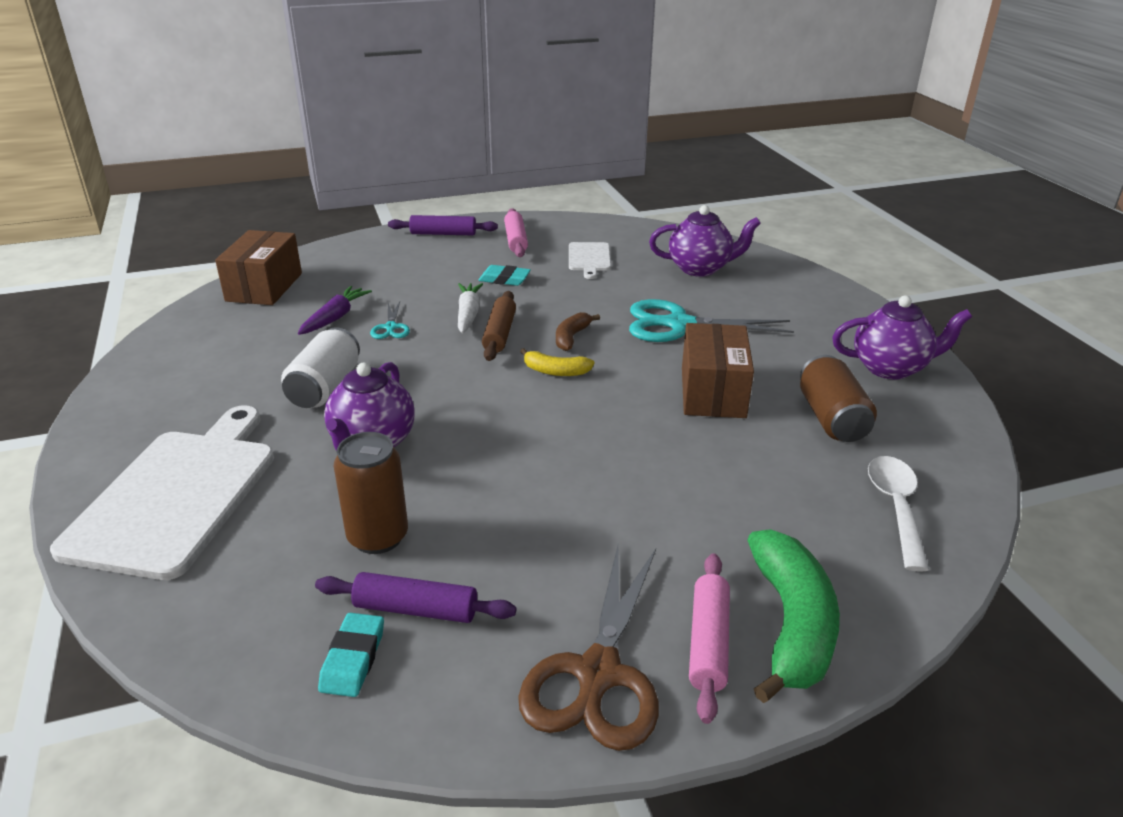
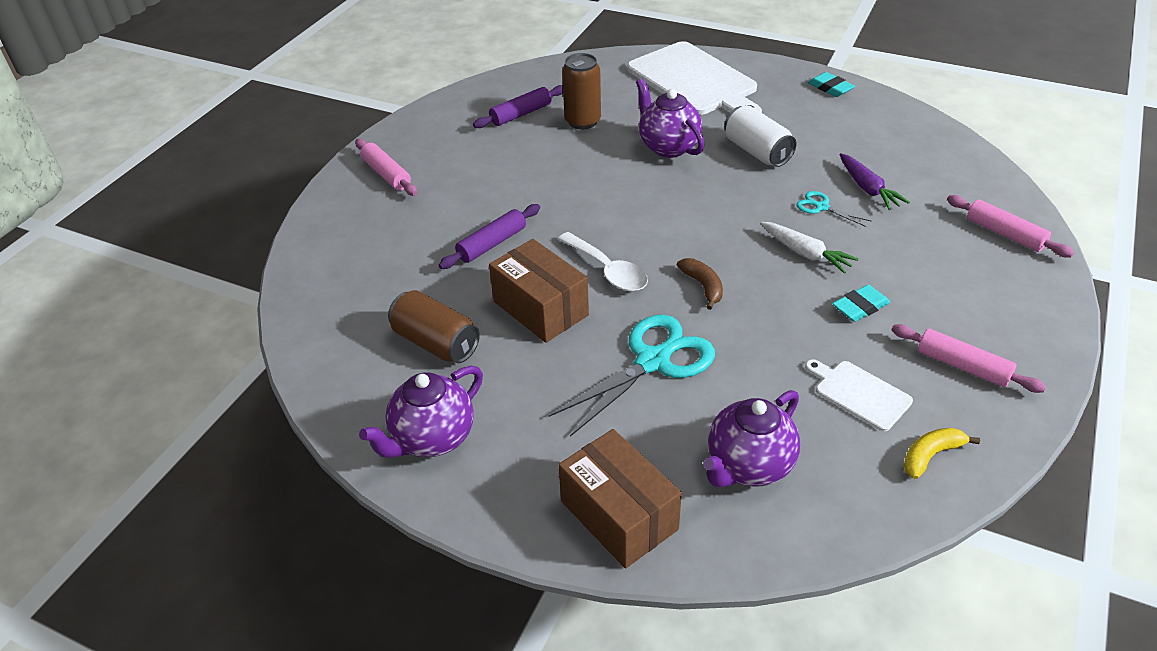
camera: 135 degrees right, 10 degrees up
(264, 287) = (967, 175): brown box -> brown box (619, 515)
(343, 258) = (1004, 234): none -> pink rolling pin
(353, 659) = (517, 92): turquoise eraser -> turquoise eraser (830, 88)
(443, 234) = (1027, 322): purple rolling pin -> purple rolling pin (492, 244)
(500, 333) = (752, 253): brown rolling pin -> none
(555, 371) = (662, 251): yellow banana -> yellow banana (930, 455)
(598, 675) = (420, 140): brown scissors -> none
(791, 624) = (356, 202): green banana -> none
(895, 507) = (343, 297): white spoon -> white spoon (608, 270)

